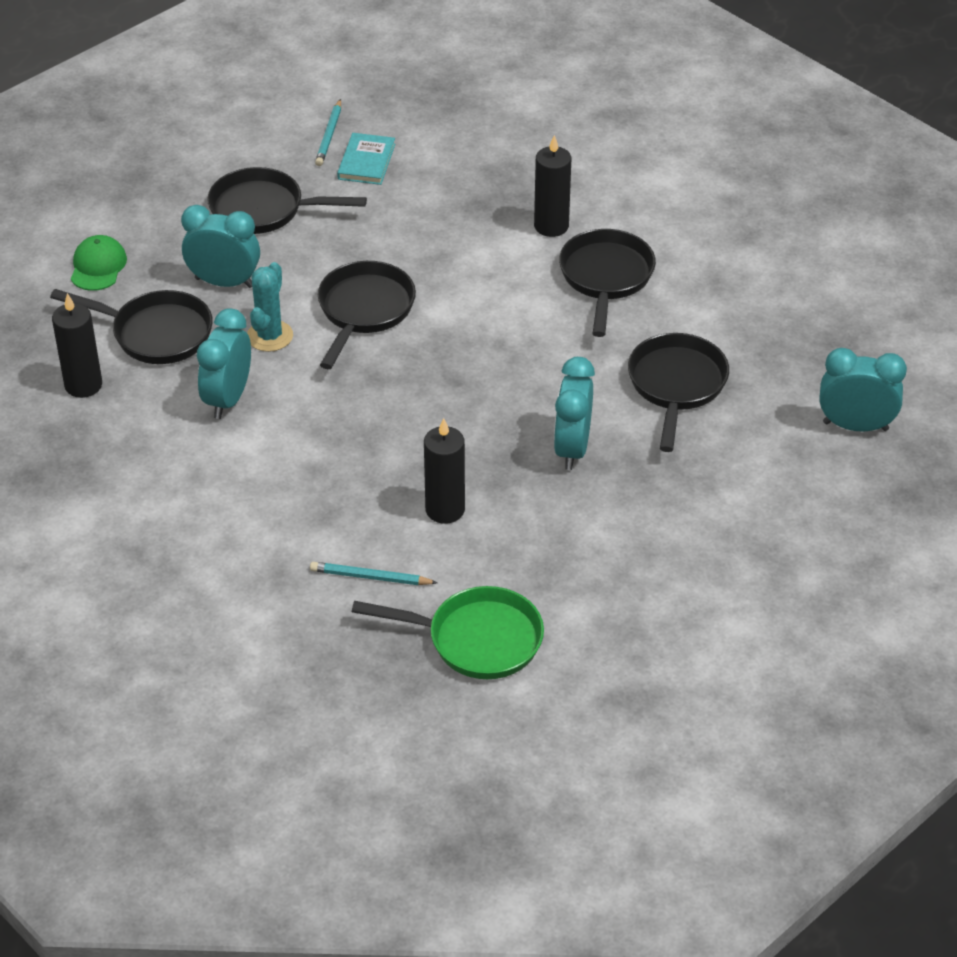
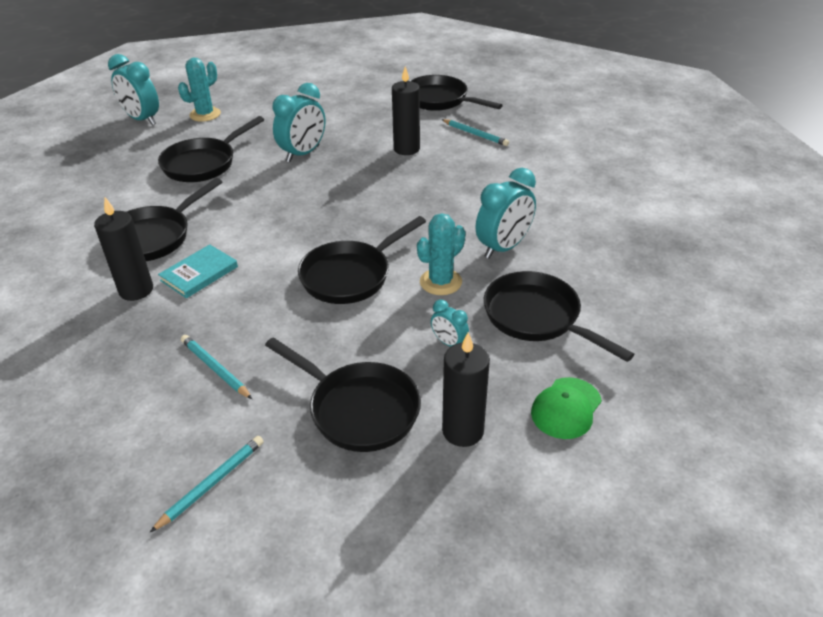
camera: 150 degrees left, 5 degrees down
(83, 385) = (619, 295): black candle -> black candle (463, 431)
(224, 282) = (449, 343): turquoise clock -> turquoise clock, size x0.51
(366, 162) = (209, 426): turquoise book -> turquoise book (199, 274)
(405, 196) = (215, 368): none -> turquoise pencil
(477, 640) = (439, 100): green pan -> black pan
(785, 469) = (205, 114): none -> turquoise cactus

